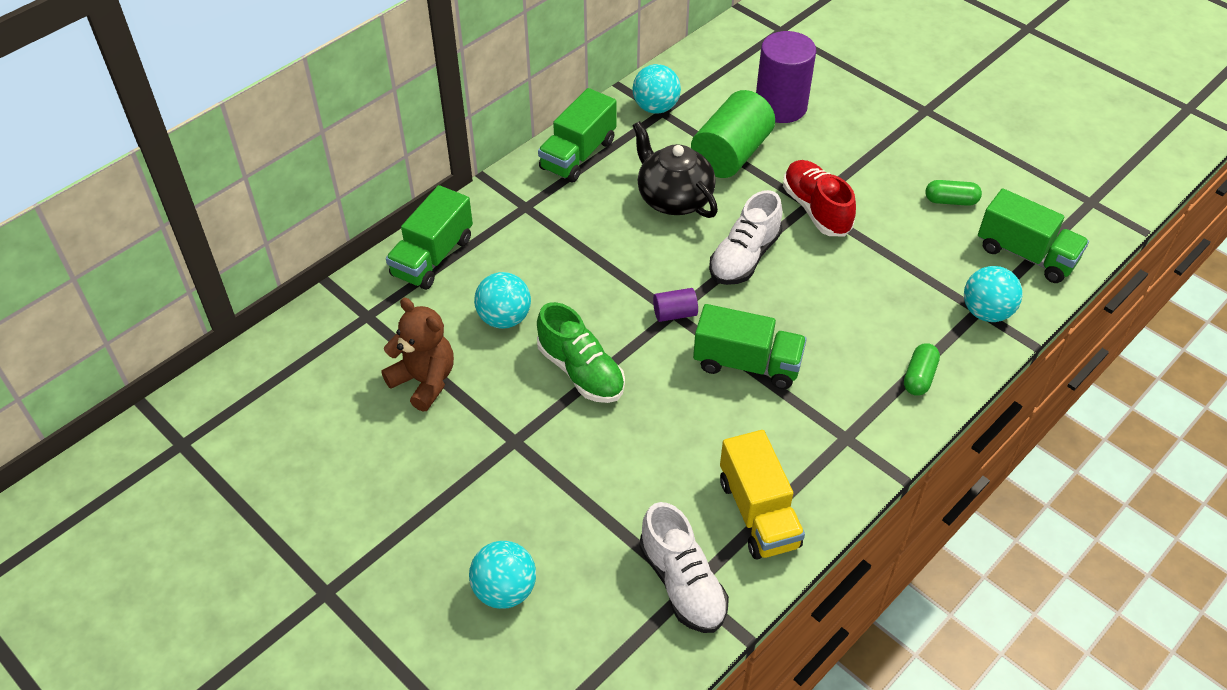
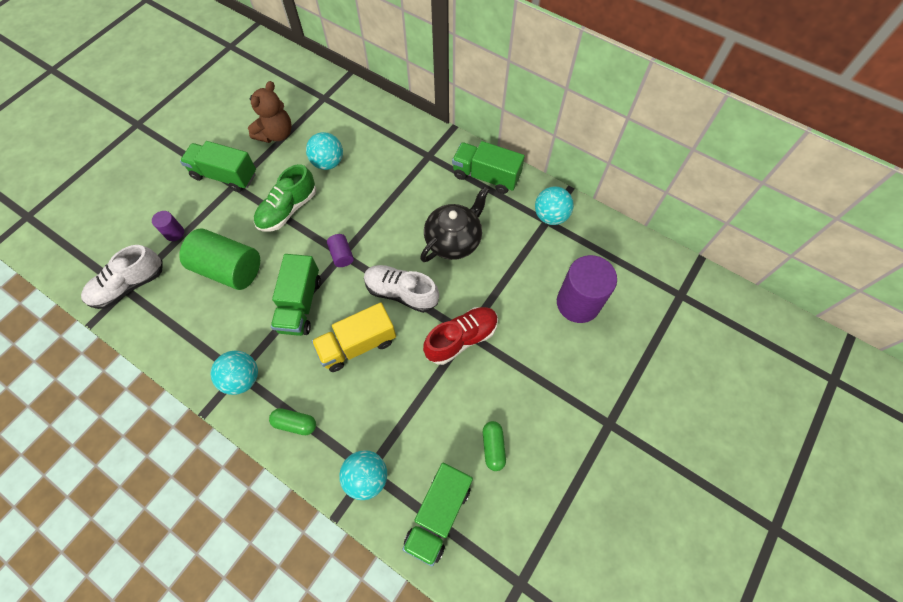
camera: 80 degrees right, 15 degrees up
(432, 257) = (375, 117): green truck -> green truck (225, 175)
(504, 590) = (132, 199): turquoise ball -> turquoise ball (242, 378)
(592, 522) = (174, 233): none -> purple cylinder
(731, 154) = (510, 273): green cylinder -> green cylinder (229, 269)
(758, 513) = (177, 323): yellow truck -> yellow truck (357, 344)

